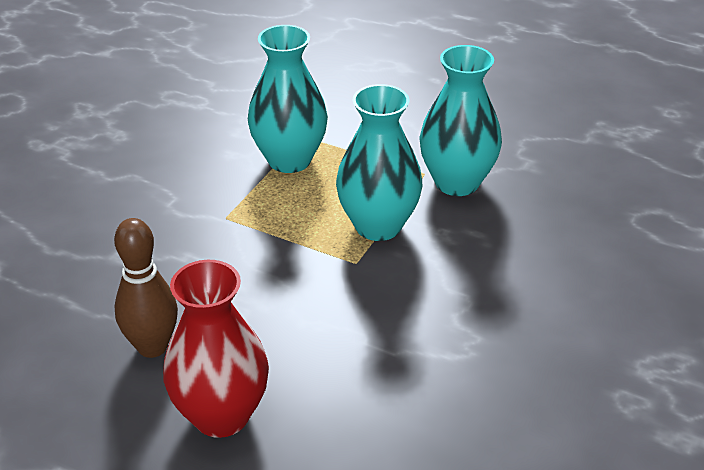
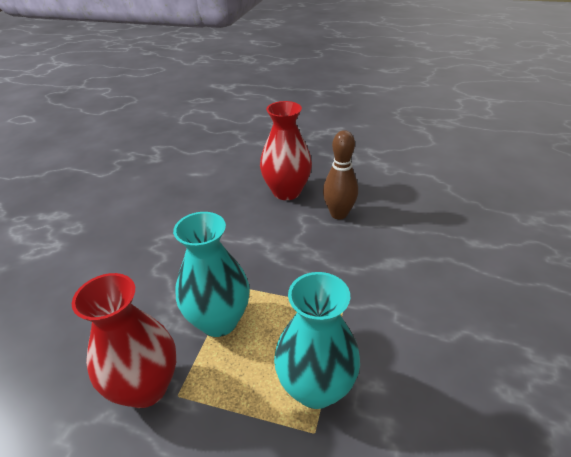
camera: 170 degrees right, 0 degrees up
(457, 182) = (146, 387): turquoise vase -> red vase

